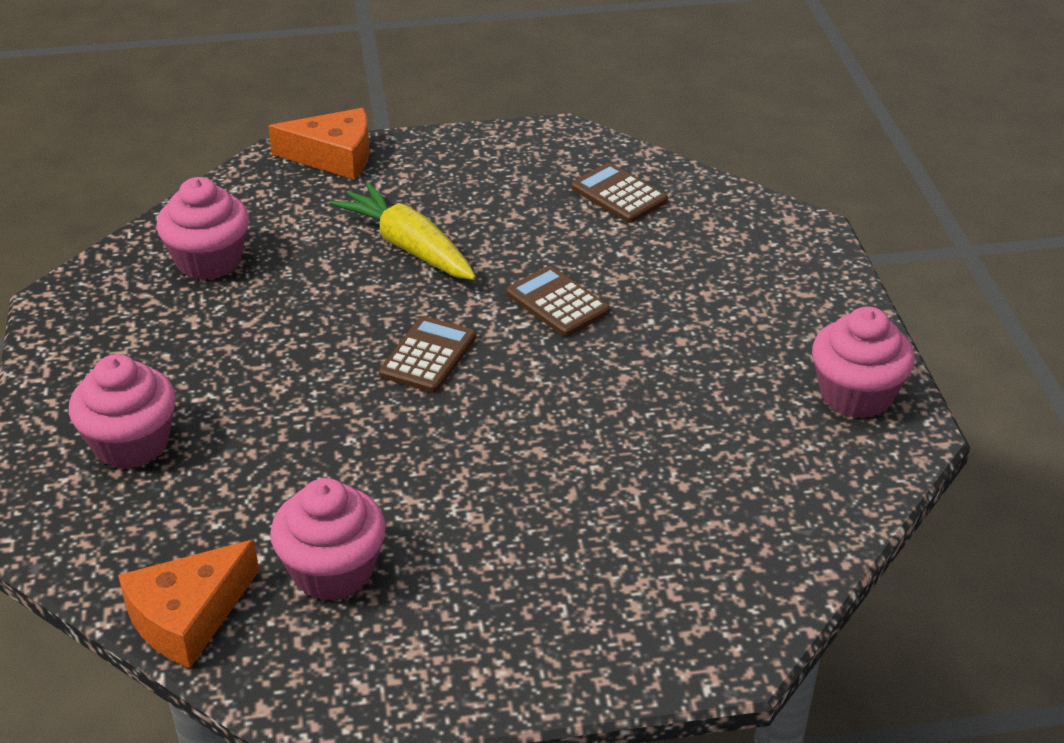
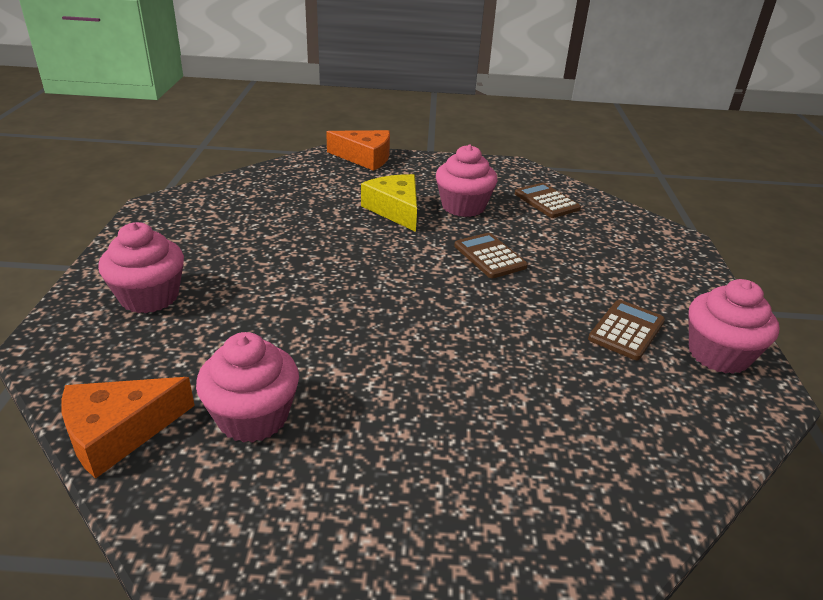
camera: 10 degrees right, 5 degrees down
(209, 261) = (261, 199): pink cupcake -> pink cupcake (463, 206)
(408, 247) = (395, 210): yellow carrot -> yellow cheese
(428, 355) = (386, 275): brown calculator -> brown calculator (626, 330)

